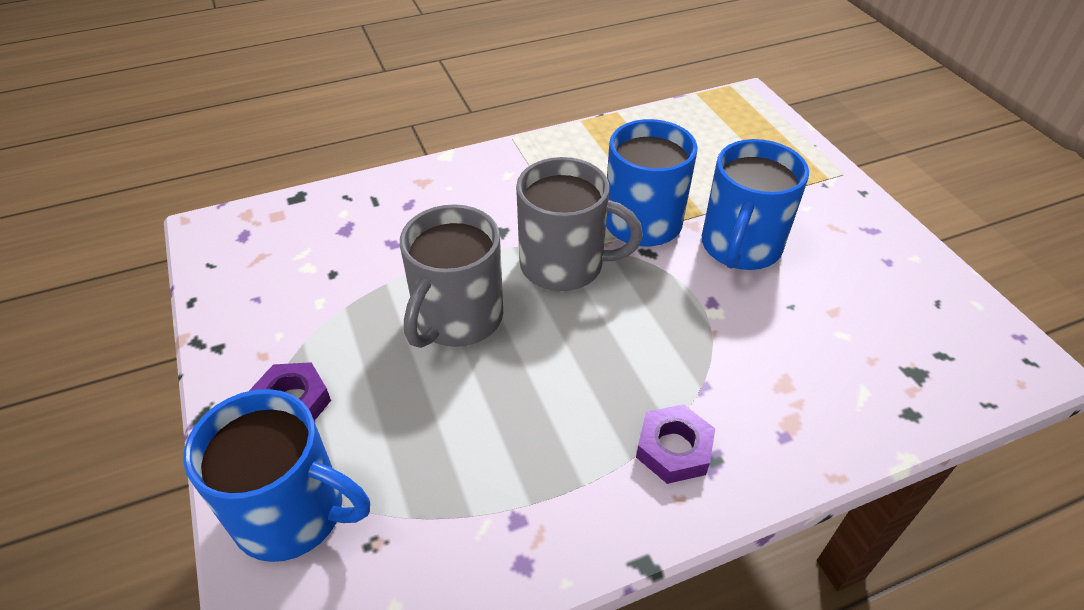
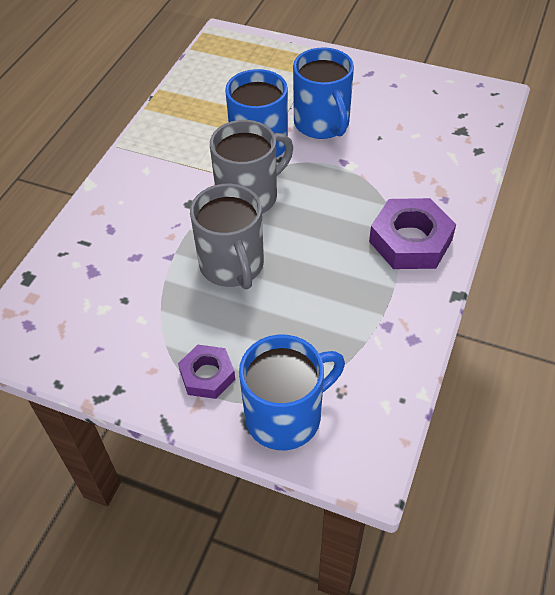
camera: 45 degrees left, 5 degrees up
(673, 449) = (410, 241): purple nut -> purple nut, size x1.66

